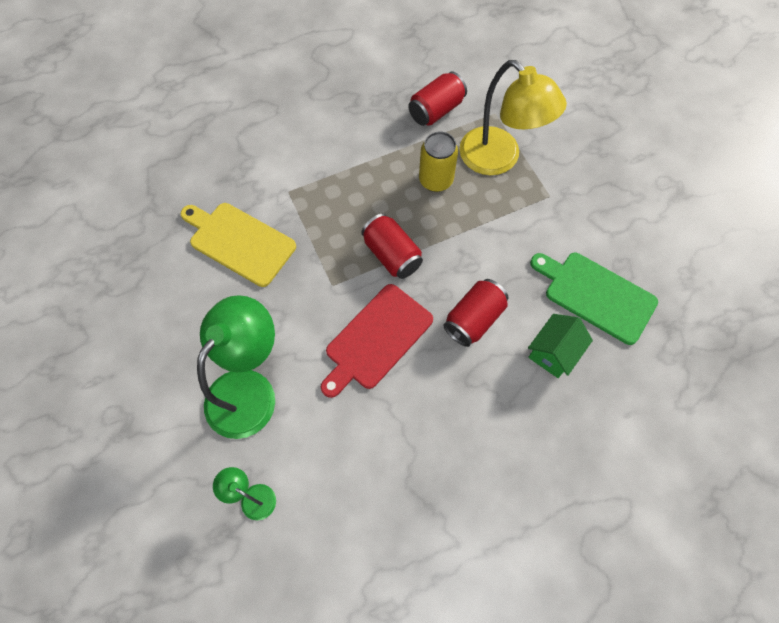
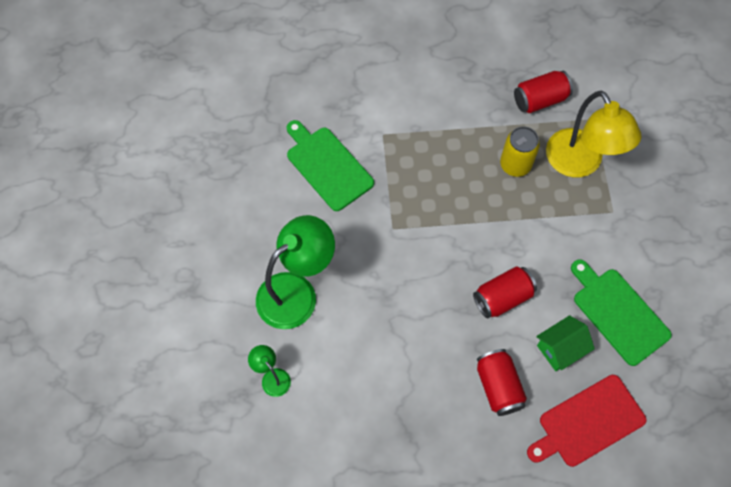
camera: 20 degrees right, 0 degrees up
(239, 242) = (327, 166): yellow cutting board -> green cutting board
(376, 339) = (414, 286): red cutting board -> red cutting board (588, 422)
(392, 255) = (452, 219): red can -> red can (498, 386)

